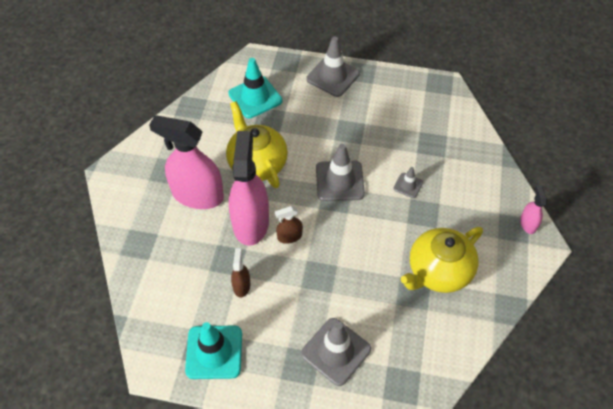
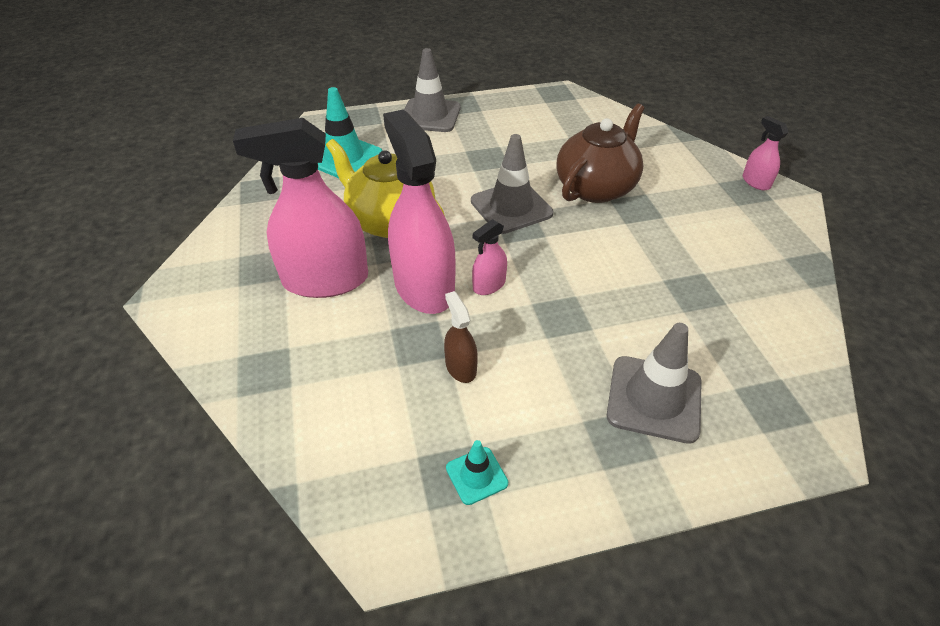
camera: 25 degrees left, 10 degrees down
(214, 352) = (476, 475): turquoise traffic cone -> turquoise traffic cone, size x0.52
(289, 236) = (489, 285): brown spray bottle -> pink spray bottle
(408, 185) = (596, 187): grey traffic cone -> brown teapot
(438, 271) = (703, 259): yellow teapot -> none

